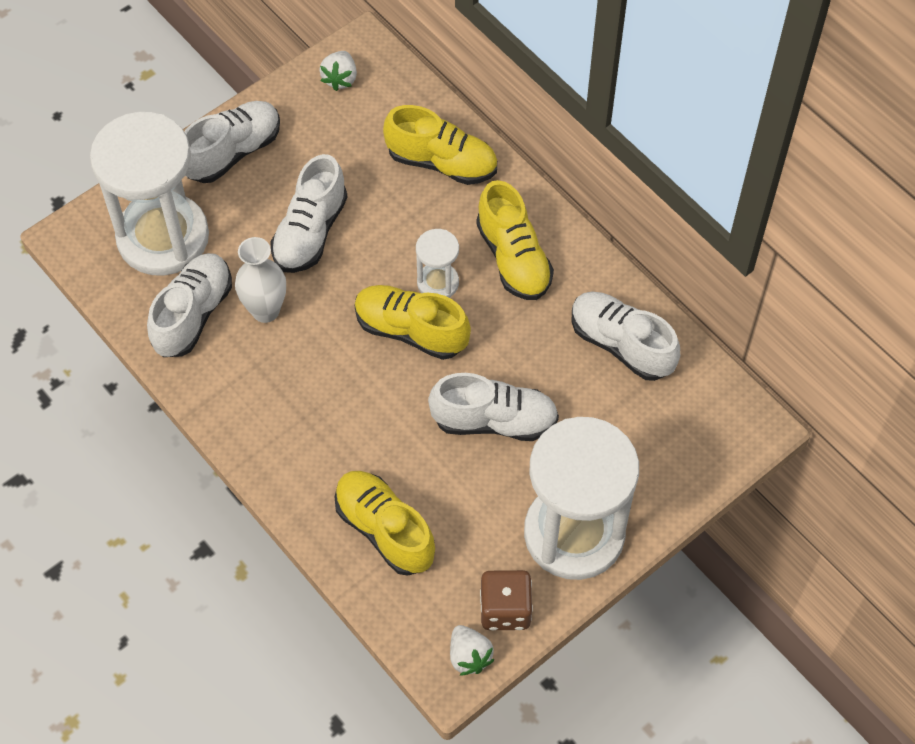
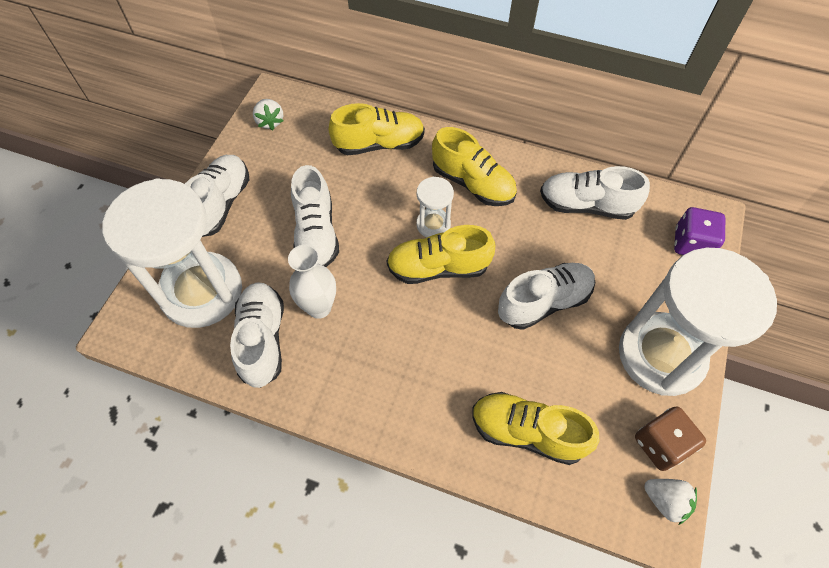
camera: 30 degrees left, 0 degrees up
(705, 444) = (691, 244): none -> purple dice

